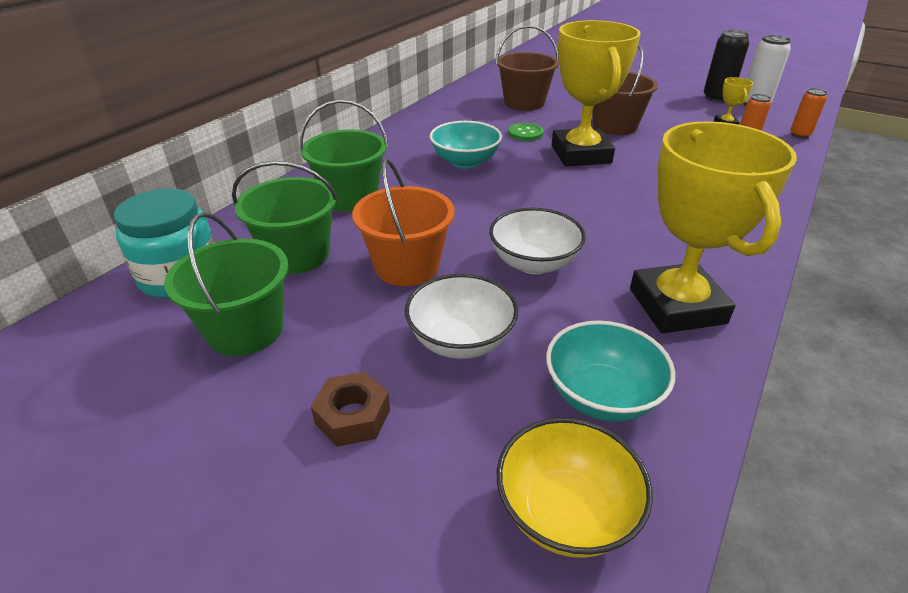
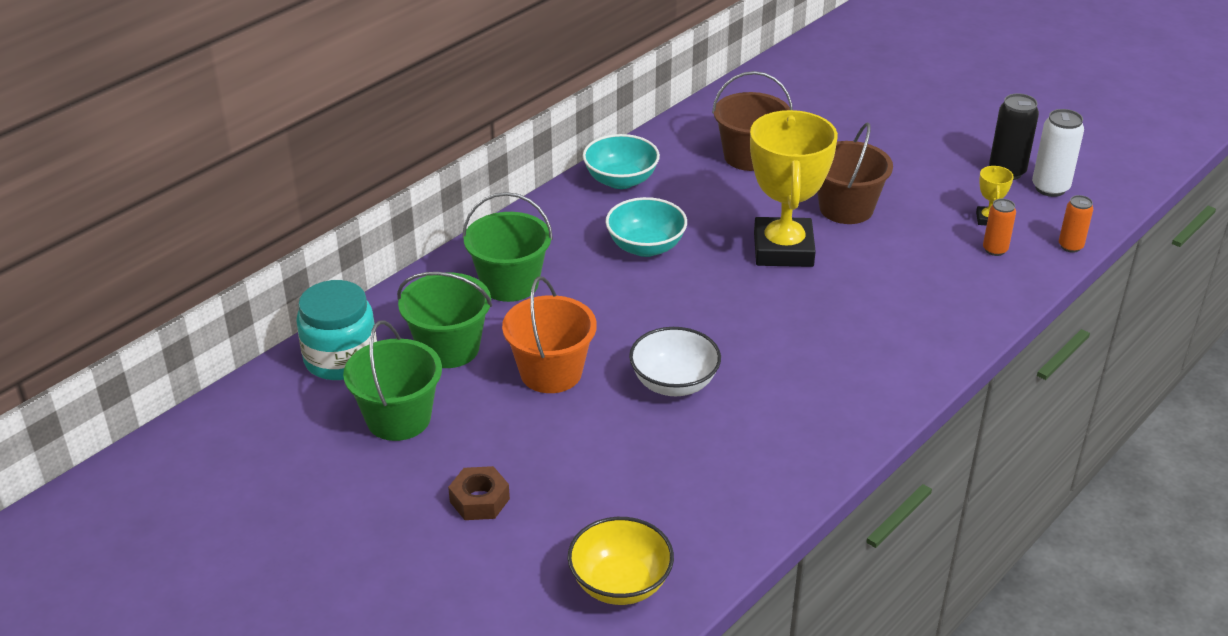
camera: 10 degrees right, 0 degrees up
(461, 340) = (581, 450): white bowl -> none
(525, 133) = (731, 209): green button -> none
(601, 396) = (683, 510): turquoise bowl -> turquoise bowl (621, 180)
(677, 306) = (790, 443): yellow trophy -> none

